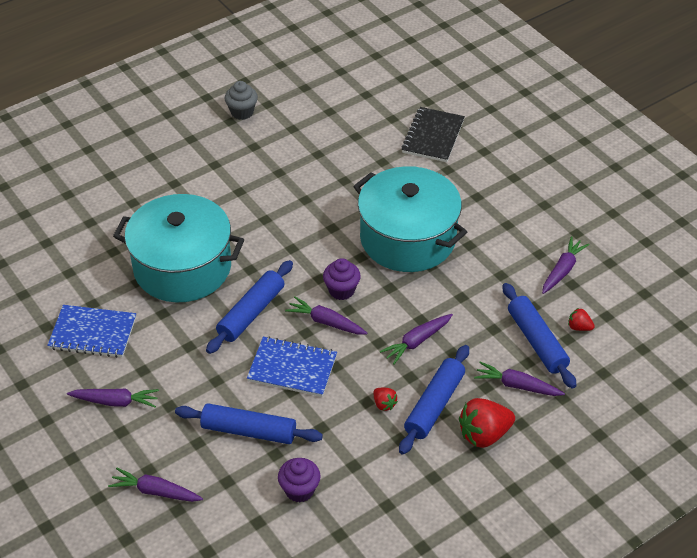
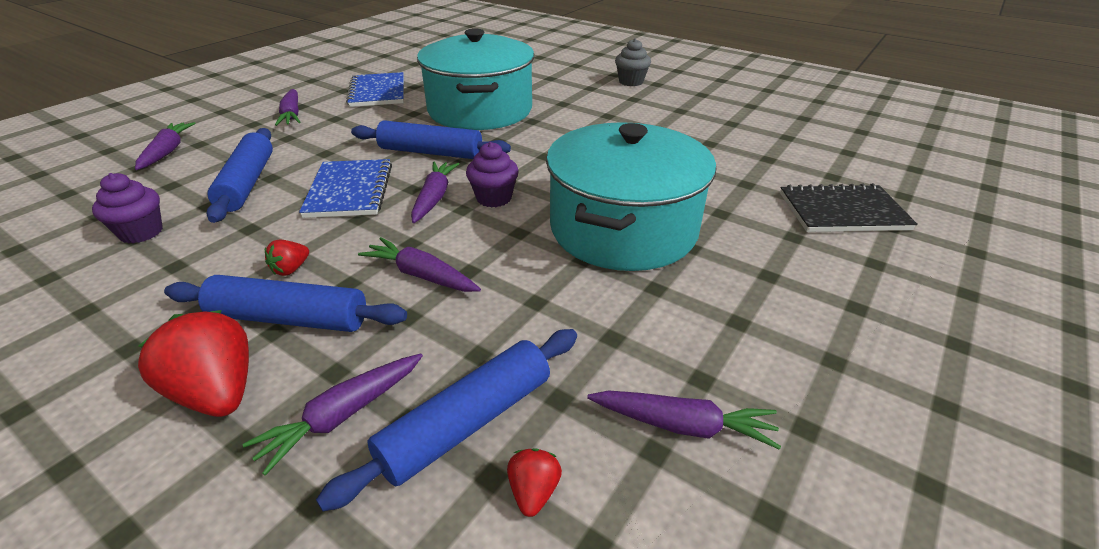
camera: 70 degrees right, 10 degrees down
(242, 112) = (722, 97): grey cupcake -> grey cupcake (631, 82)
(517, 385) = (342, 415): purple carrot -> purple carrot turned 135 degrees counterclockwise

